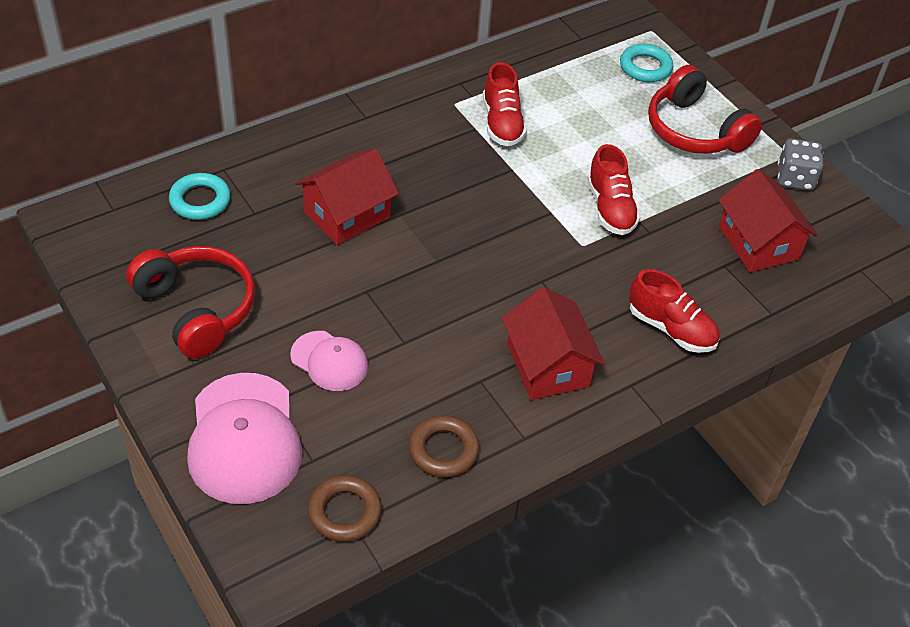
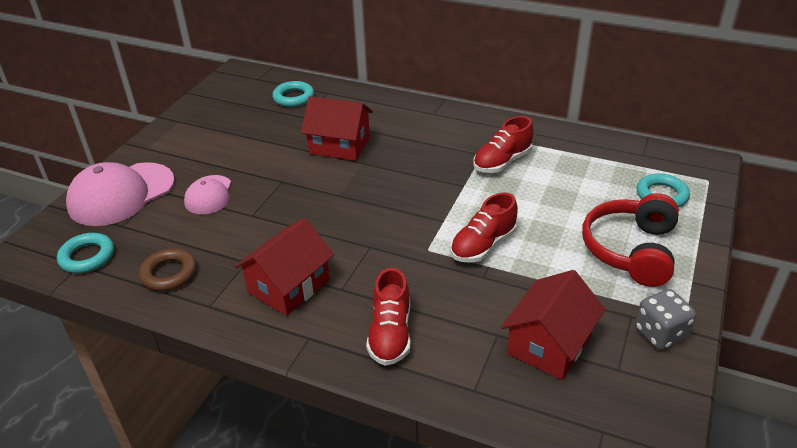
camera: 60 degrees right, 10 degrees down
(196, 309) = (208, 134): red headphones -> none
(344, 512) = (87, 257): brown ring -> turquoise ring

